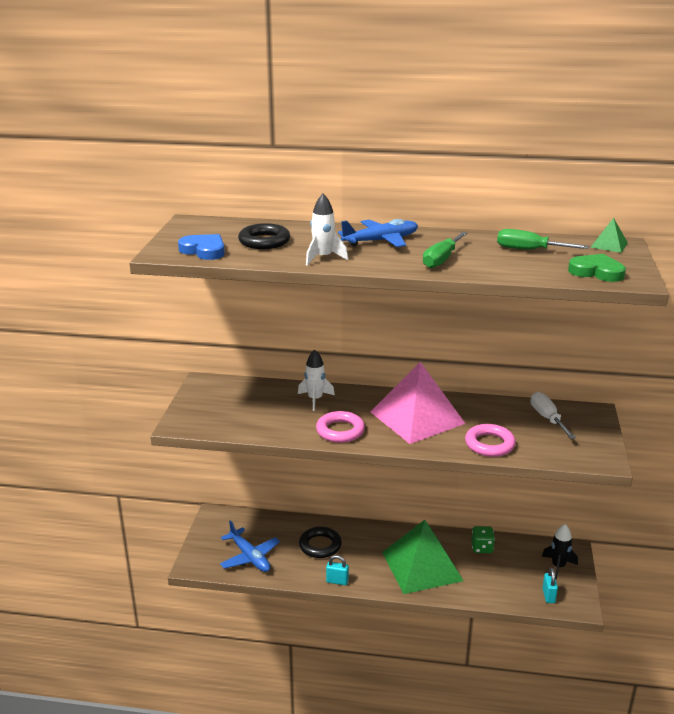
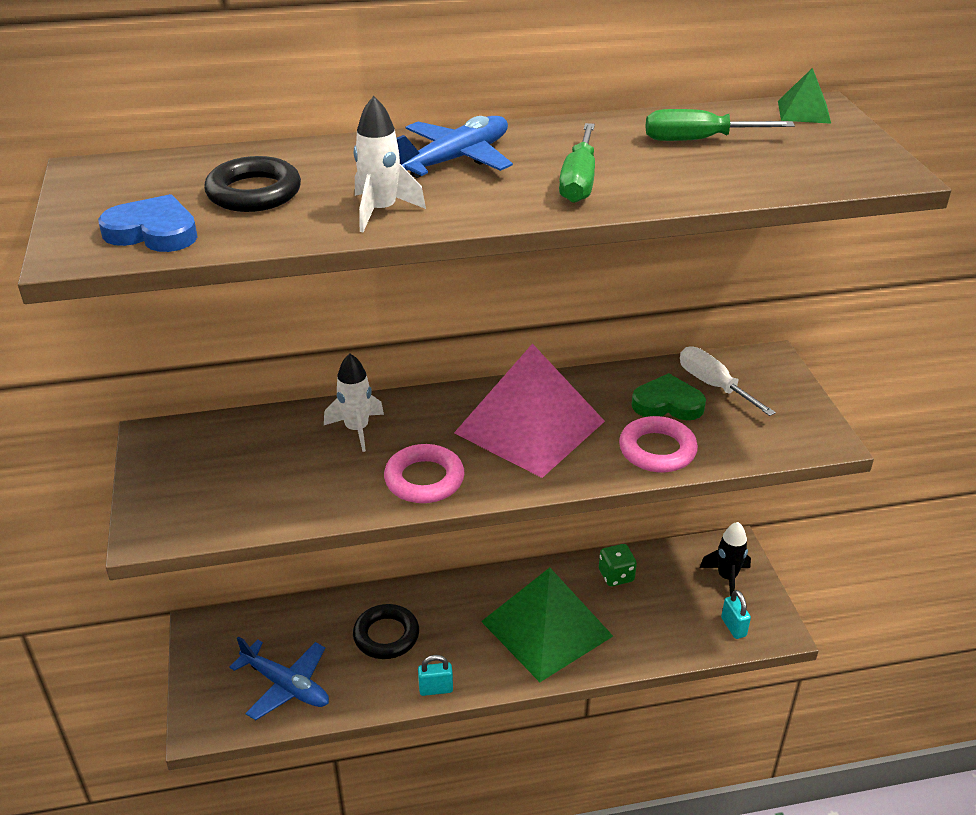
camera: 20 degrees left, 10 degrees up
(596, 272) = (824, 166): green heart -> green heart (667, 403)

